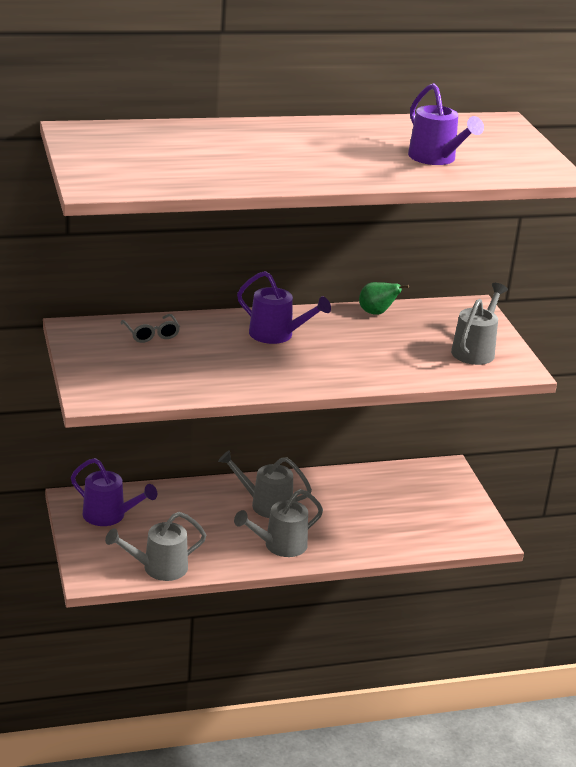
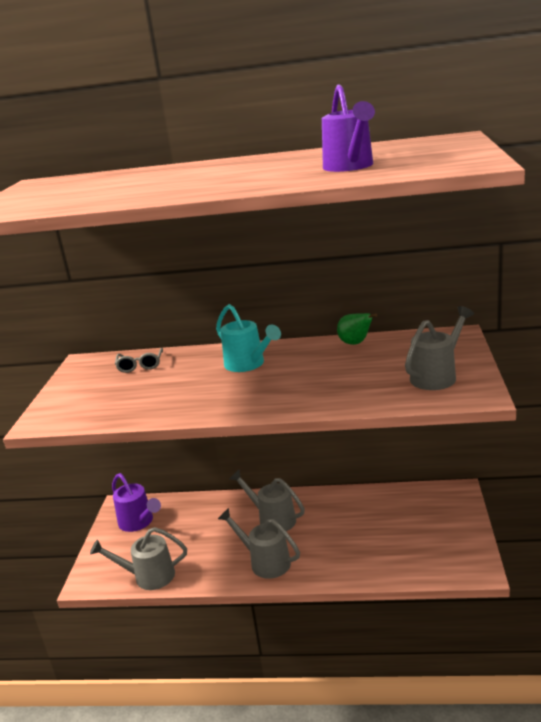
camera: 25 degrees right, 5 degrees down
(277, 335) = (248, 364): purple watering can -> turquoise watering can
(279, 546) = (265, 562): grey watering can -> grey watering can turned 45 degrees clockwise

